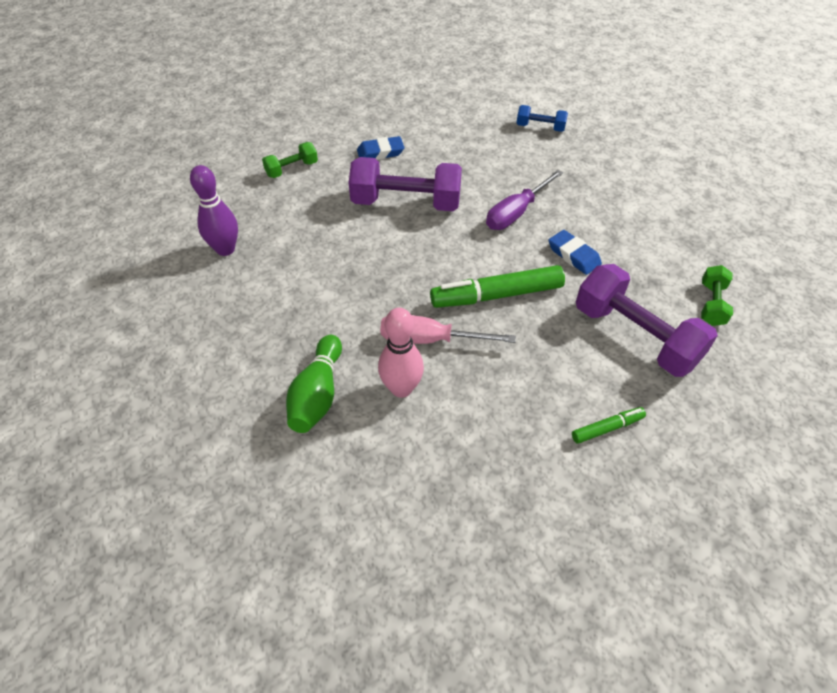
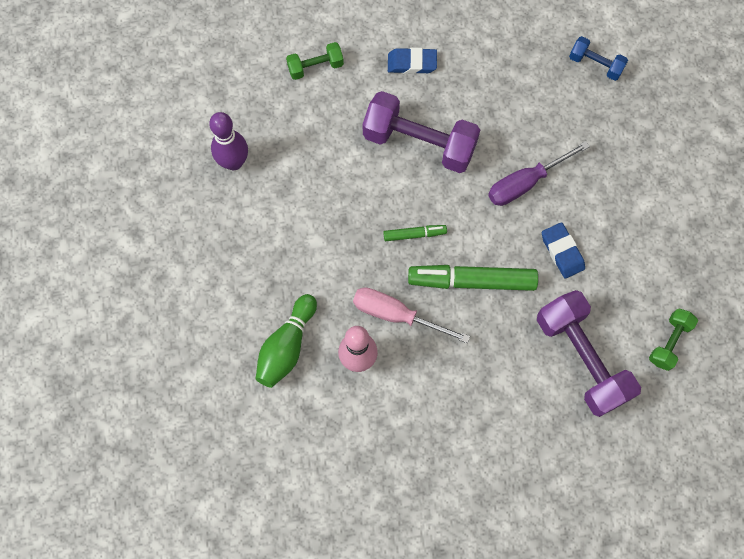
camera: 15 degrees right, 20 degrees up
(607, 428) = (518, 442): green marker -> green marker (414, 234)

